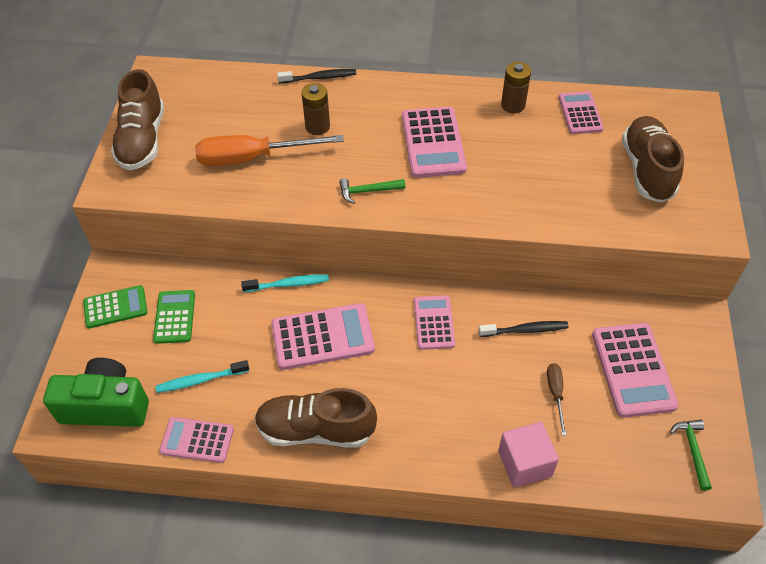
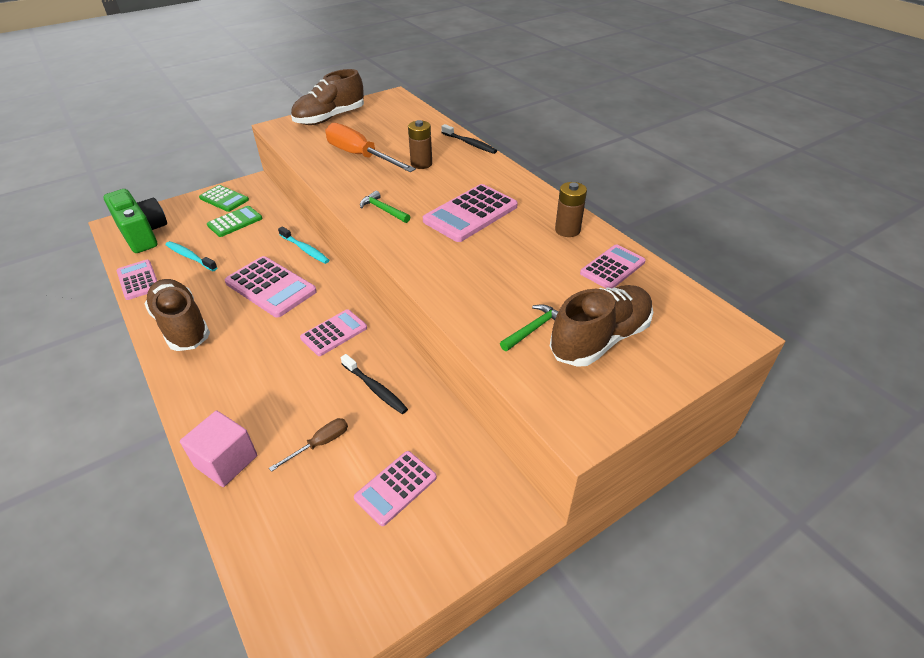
camera: 50 degrees right, 10 degrees down
(633, 370) = (396, 488): pink calculator -> pink calculator, size x0.64
(692, 450) = (330, 592): green hammer -> green hammer (533, 329)

